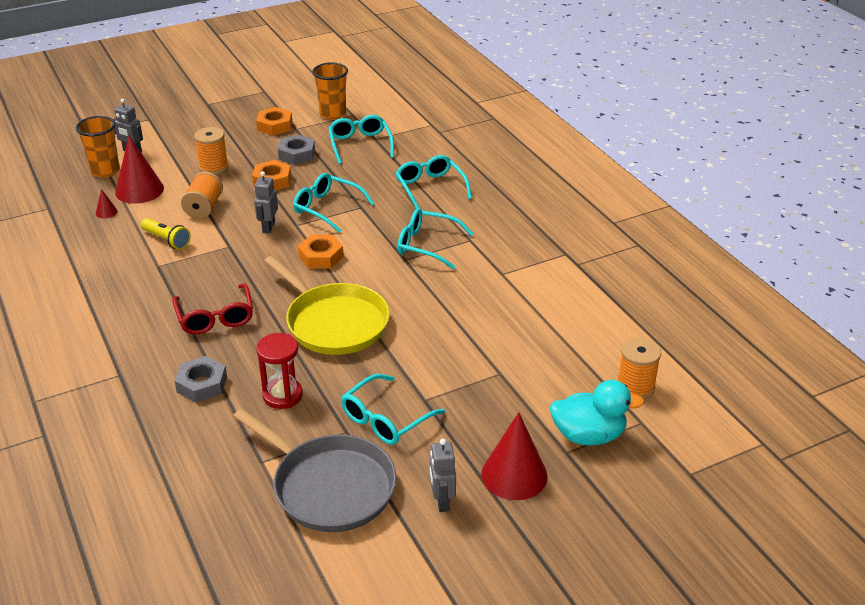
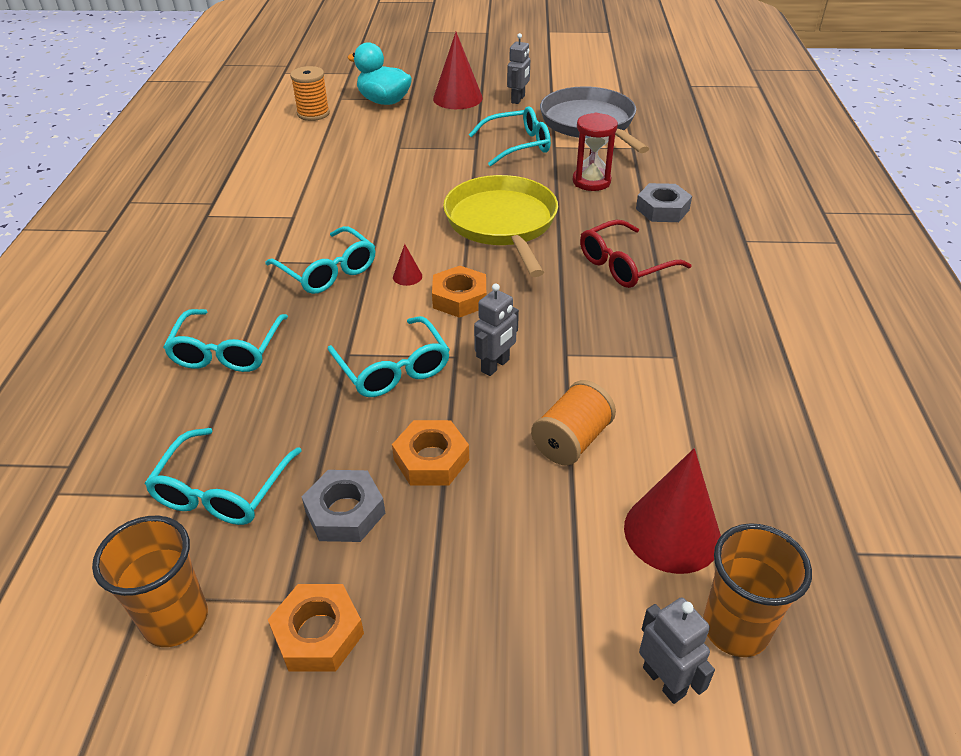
camera: 150 degrees left, 5 degrees up
(106, 212) = (742, 496): red cone -> red cone (407, 276)
(167, 240) = (651, 395): yellow flashlight -> none
(213, 167) = (512, 542): orange spool -> none
(215, 318) = (624, 265): red glasses -> red glasses turned 135 degrees counterclockwise

